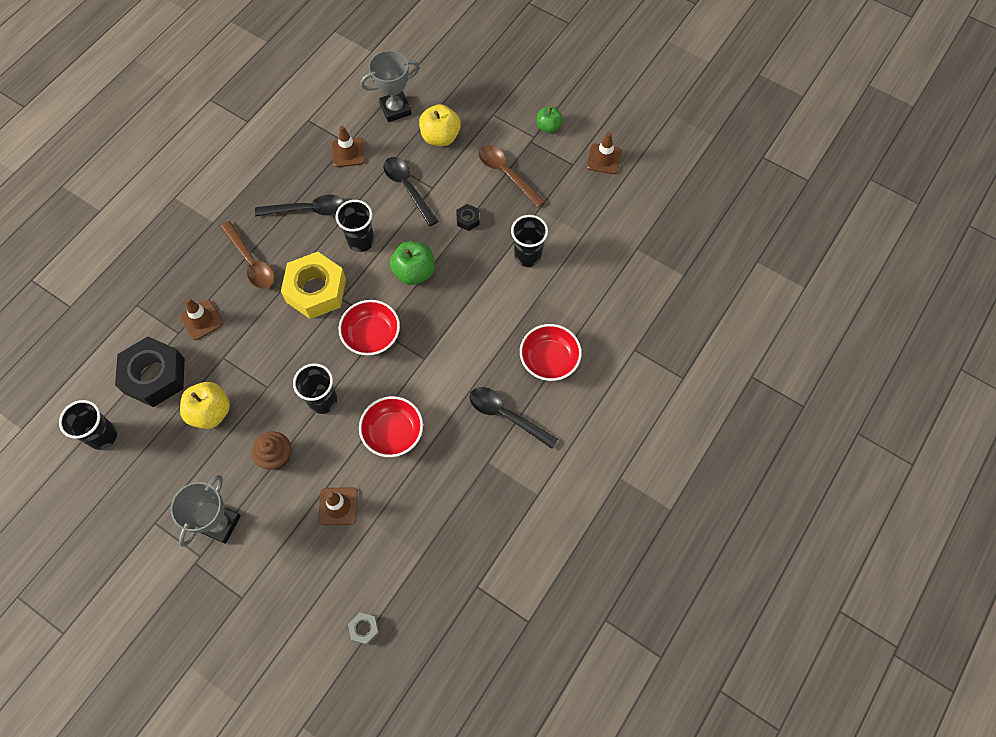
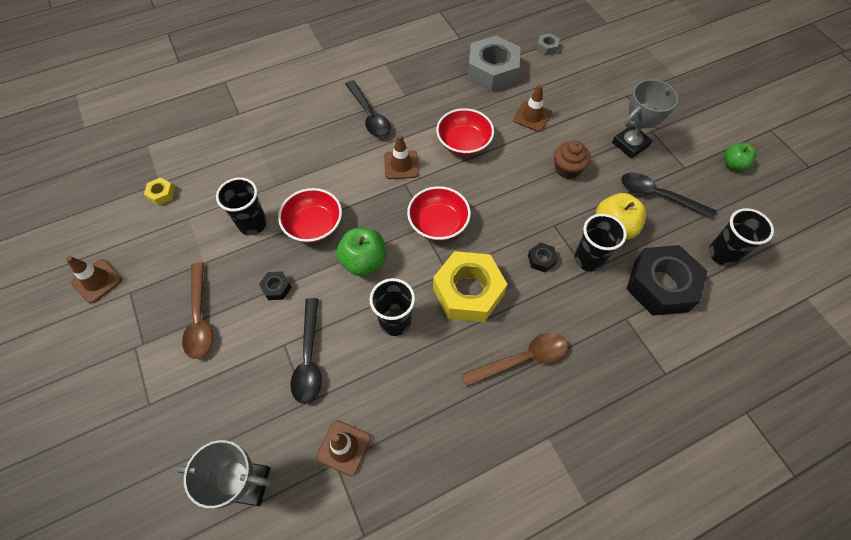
camera: 150 degrees left, 5 degrees down
(202, 320) = (597, 319): brown traffic cone -> brown traffic cone (401, 165)
(251, 262) = (522, 359): brown spoon -> brown spoon turned 75 degrees clockwise
(266, 348) = (541, 260): none -> black nut
(307, 210) = (432, 392): black spoon -> black spoon (658, 196)
(323, 400) = (509, 191): black cup -> black cup (588, 259)
(411, 550) = (492, 71): none -> grey nut
(440, 137) = (228, 407): yellow apple -> none
(548, 127) = (109, 351): green apple -> green apple (733, 164)
(549, 360) = (307, 136): red bowl -> red bowl (314, 225)
(625, 241) = (161, 194): none -> yellow nut

